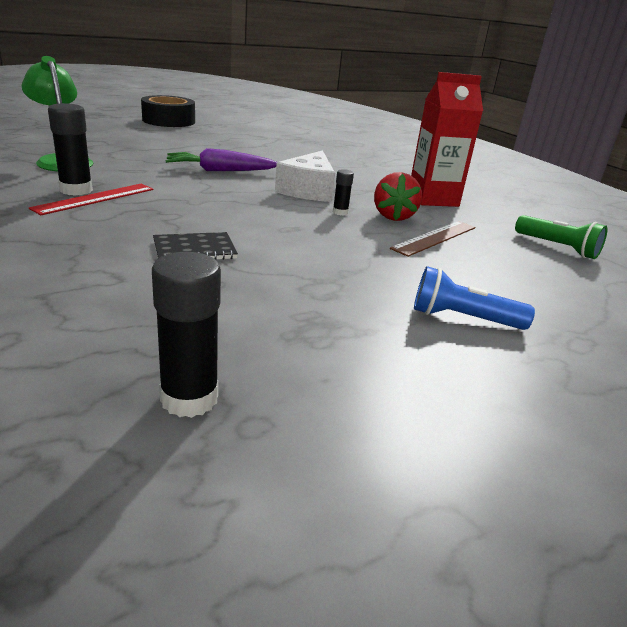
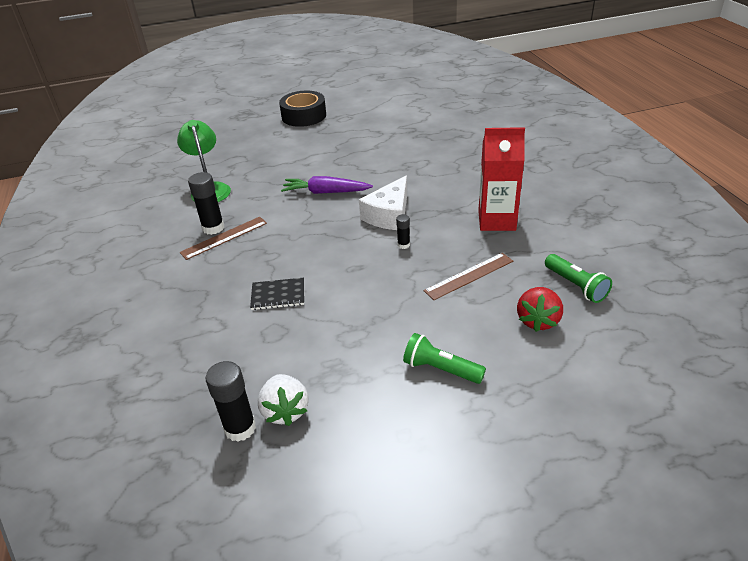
camera: 20 degrees right, 10 degrees up
(95, 198) = (224, 237): red ruler -> brown ruler
(260, 372) = (285, 411): none -> white strawberry
(393, 216) = (447, 248): red strawberry -> red strawberry (538, 320)
(462, 318) = (440, 369): blue flashlight -> green flashlight

